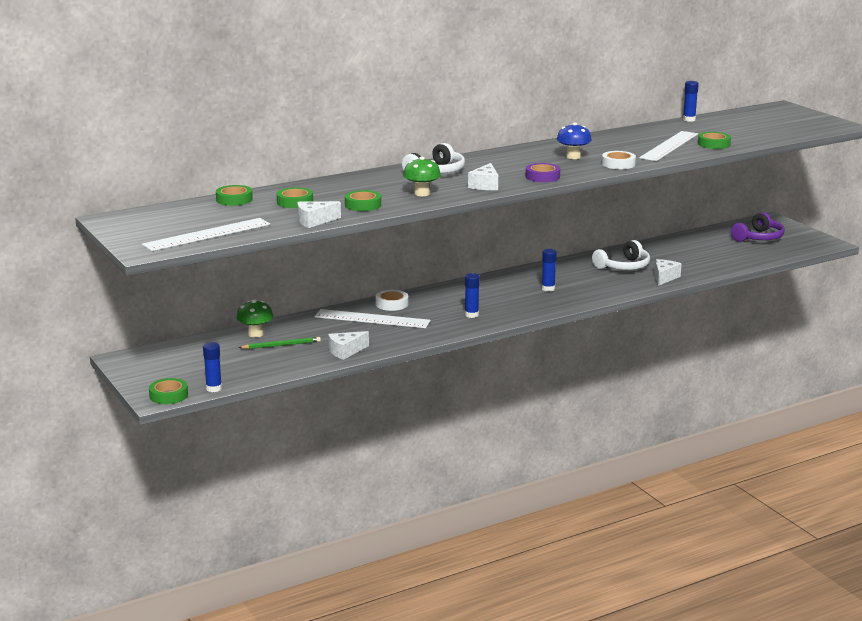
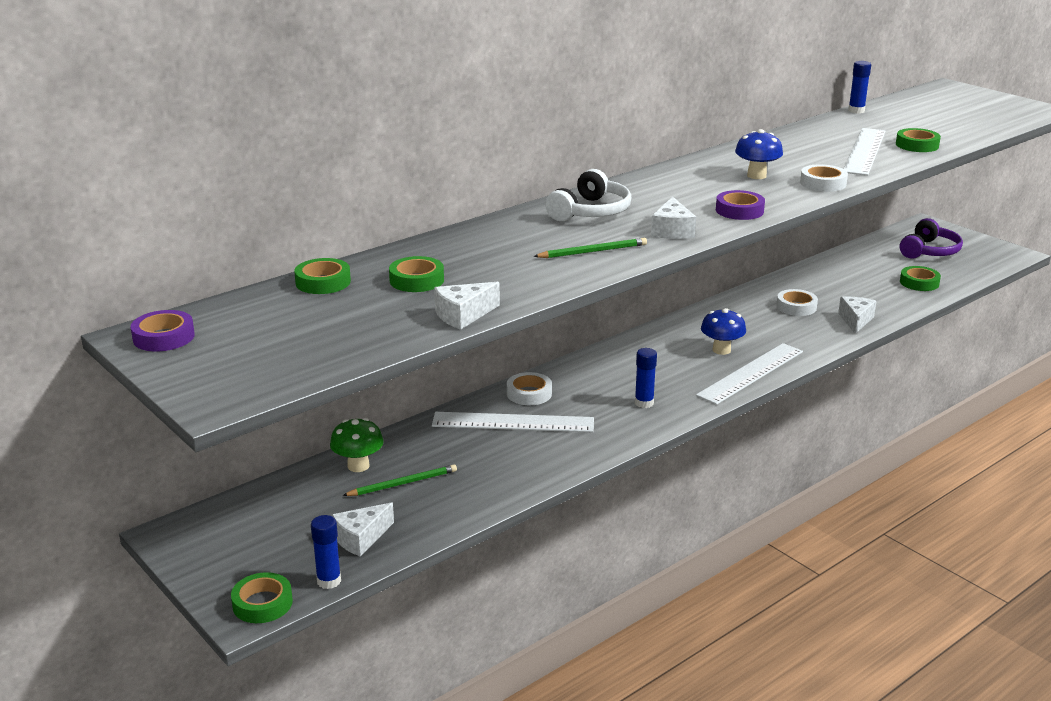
camera: 10 degrees left, 5 degrees up
(124, 220) = (163, 337): none -> purple tape
(207, 234) = (307, 356): white ruler -> white ruler (751, 373)
(345, 351) = (499, 486): white cheese -> white cheese (361, 538)
(363, 205) = (520, 278): green tape -> green tape (919, 283)
(422, 193) = (593, 251): green mushroom -> green pencil
(548, 289) = (721, 350): blue glue stick -> blue mushroom
(623, 266) = (796, 307): white headphones -> white tape

